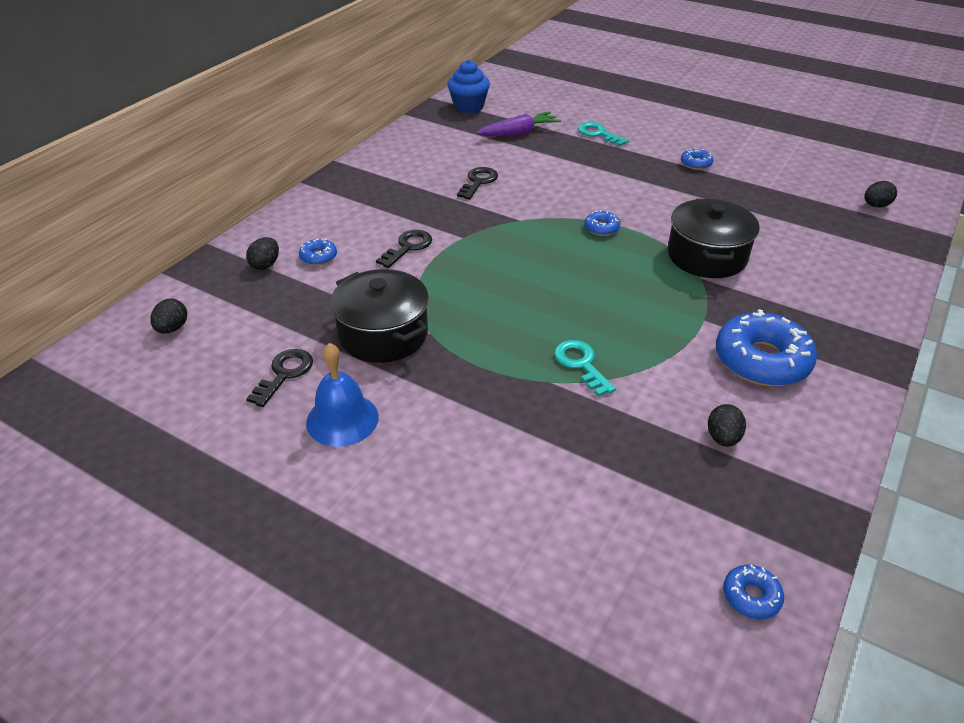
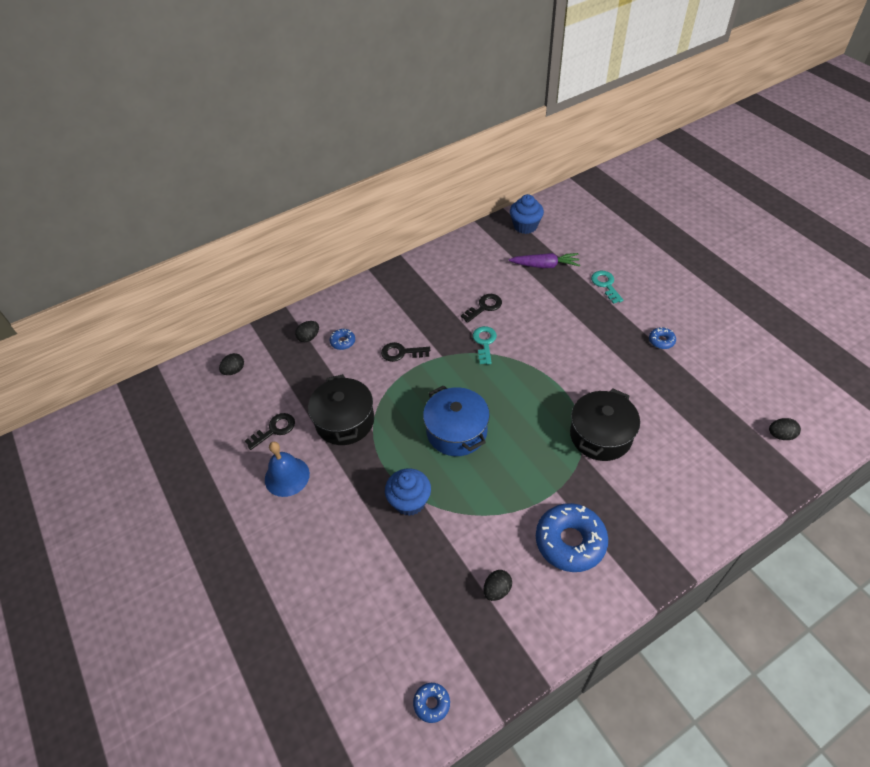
camera: 30 degrees right, 10 degrees up
(408, 247) = (401, 353): black key -> black key turned 150 degrees counterclockwise
(538, 388) = (409, 501): none -> blue cupcake
(540, 301) = (456, 431): none -> blue pot
(581, 364) = (448, 494): turquoise key -> turquoise key (484, 342)
(601, 228) = (542, 381): blue donut -> none

